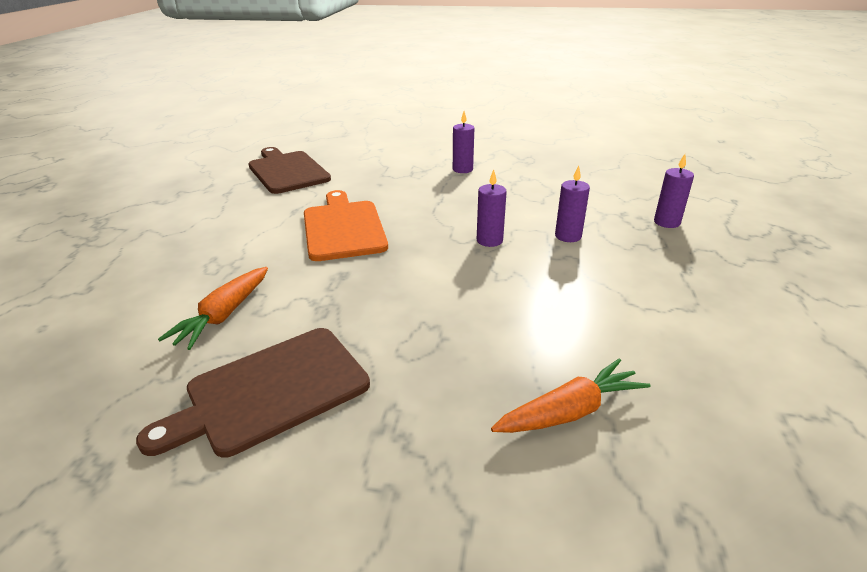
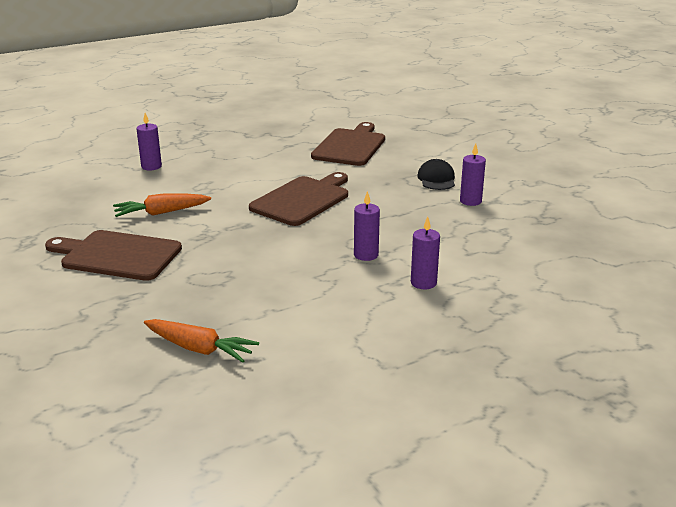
camera: 50 degrees right, 5 degrees down
(343, 228) = (302, 200): orange cutting board -> brown cutting board
(407, 166) = (436, 179): none -> black cap
(666, 222) = (526, 320): purple candle -> purple candle (151, 166)

